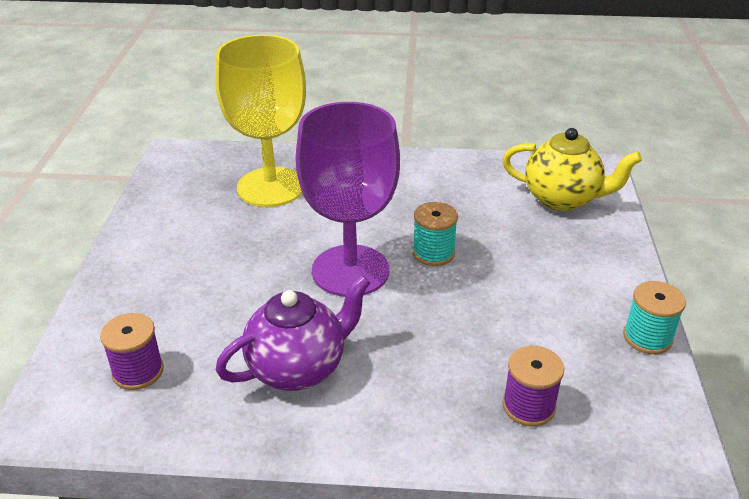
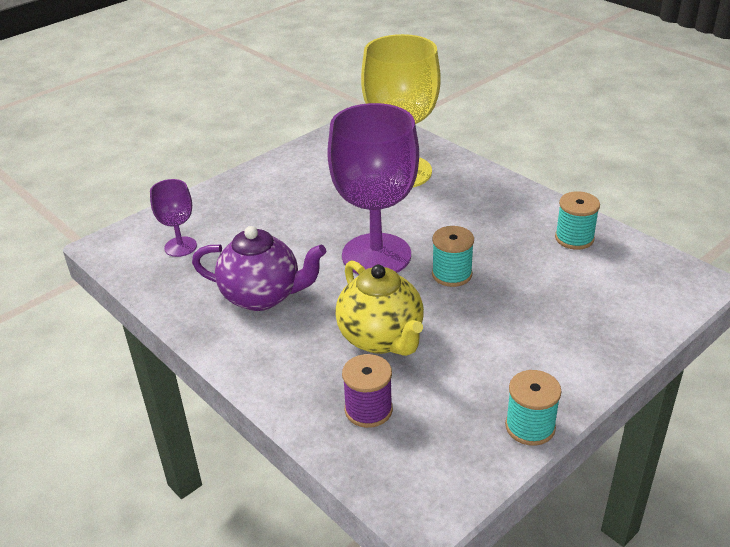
camera: 45 degrees right, 0 degrees up
(138, 371) = (180, 247): purple spool -> purple goblet
(480, 177) = (574, 238): none -> turquoise spool
(562, 199) = (622, 289): yellow teapot -> yellow teapot (381, 338)

